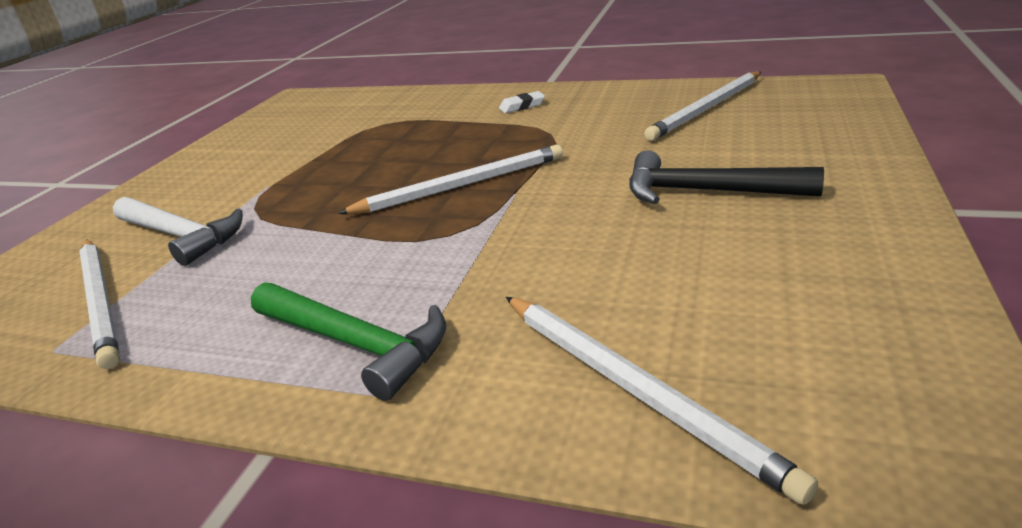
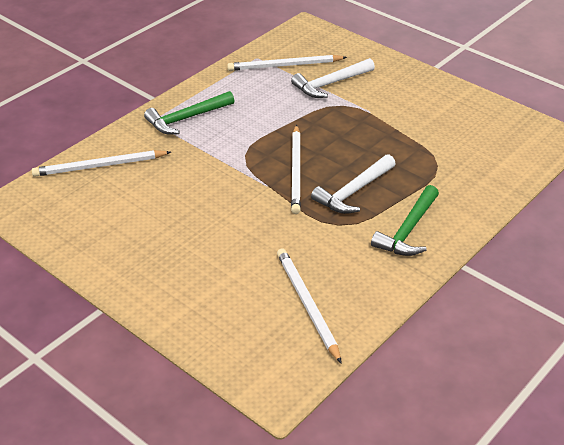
camera: 110 degrees right, 10 degrees up
(477, 144) = (353, 192): none -> white hammer
(522, 106) = (408, 230): white eraser -> green hammer
(705, 191) = (198, 243): black hammer -> none

